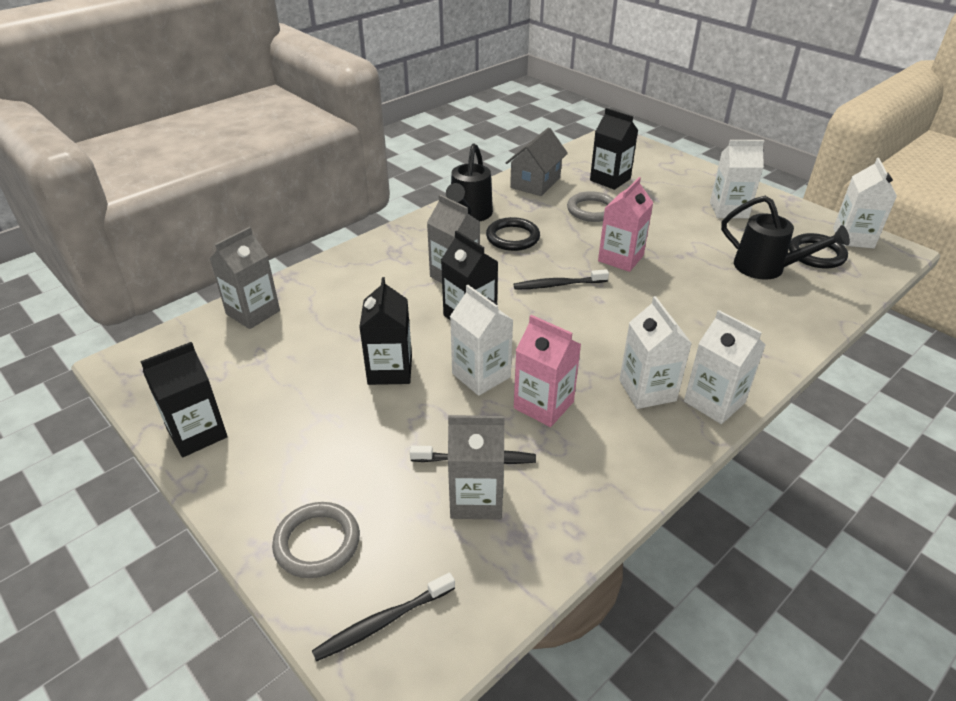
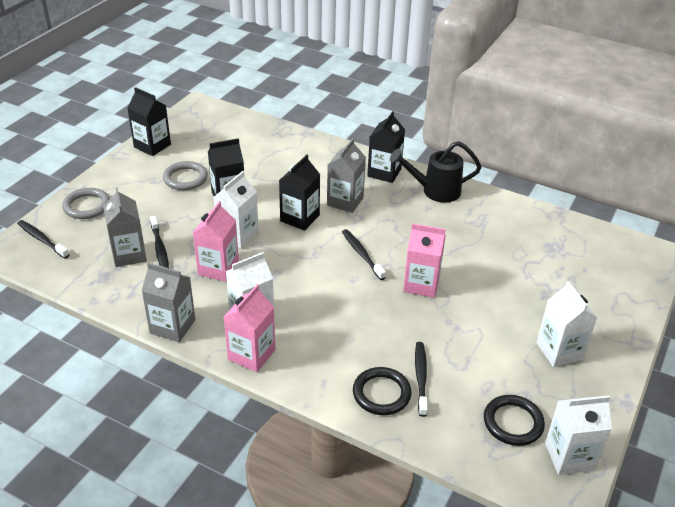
camera: 70 degrees right, 0 degrees up
(253, 312) = (262, 131): grey carton -> grey carton (172, 326)
(512, 237) = (416, 219): black ring -> black ring (381, 393)
(535, 182) = (516, 216): grey house -> none
(592, 210) = (492, 257): grey ring -> grey ring (185, 178)
(610, 180) = (559, 261): black carton -> black carton (384, 172)
(714, 402) = (251, 354): white carton -> pink carton
(758, 290) = (421, 377): none -> black toothbrush
(766, 268) = (462, 383): black watering can -> none

